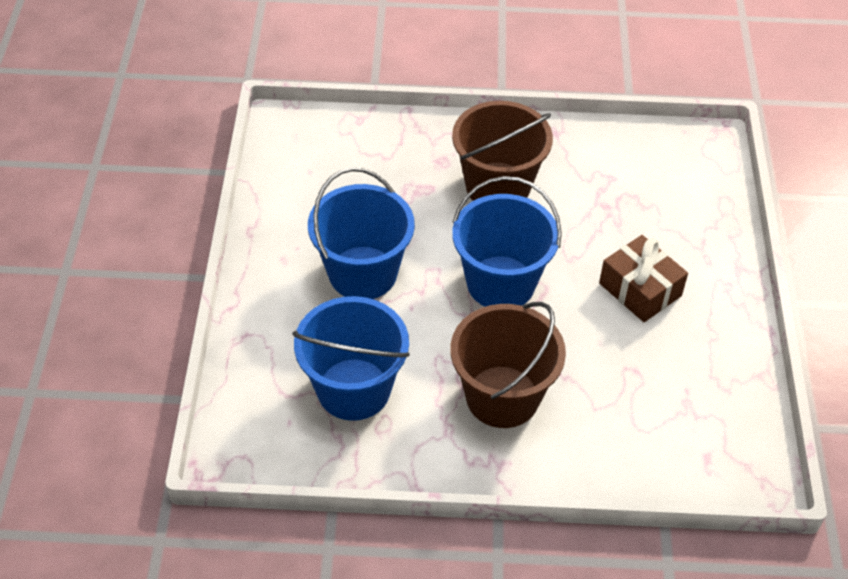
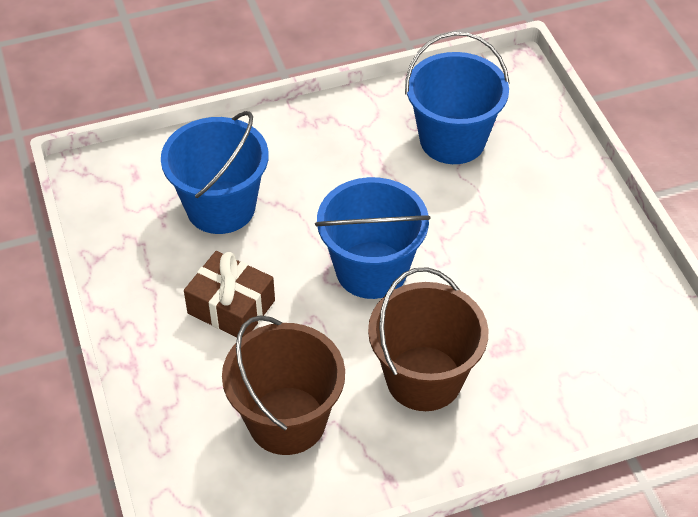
camera: 160 degrees right, 0 degrees up
(363, 273) = (507, 238): blue bucket -> blue bucket (220, 207)
(502, 397) = (325, 171): brown bucket -> brown bucket (287, 420)

